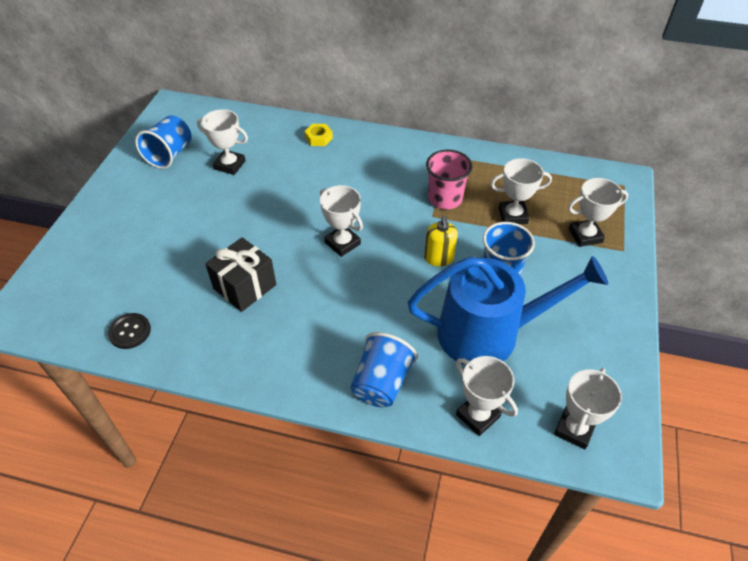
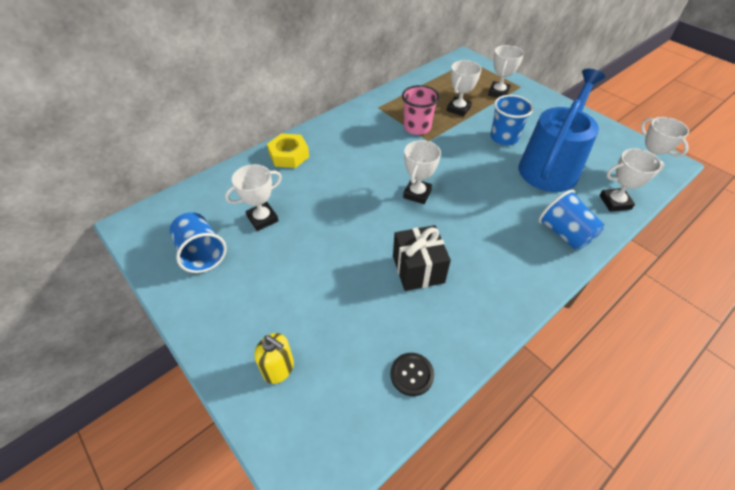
camera: 55 degrees left, 0 degrees up
(318, 138) = (289, 155): yellow nut -> yellow nut, size x1.58
(342, 243) = (417, 194): white trophy -> white trophy turned 60 degrees counterclockwise
(439, 258) = (470, 156): yellow soap dispenser -> yellow soap dispenser (279, 369)

